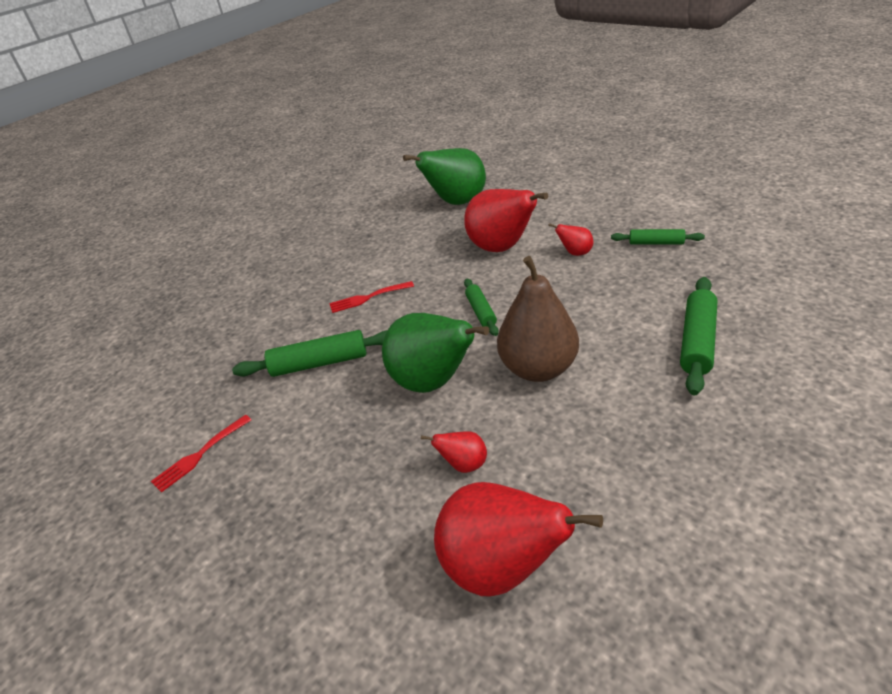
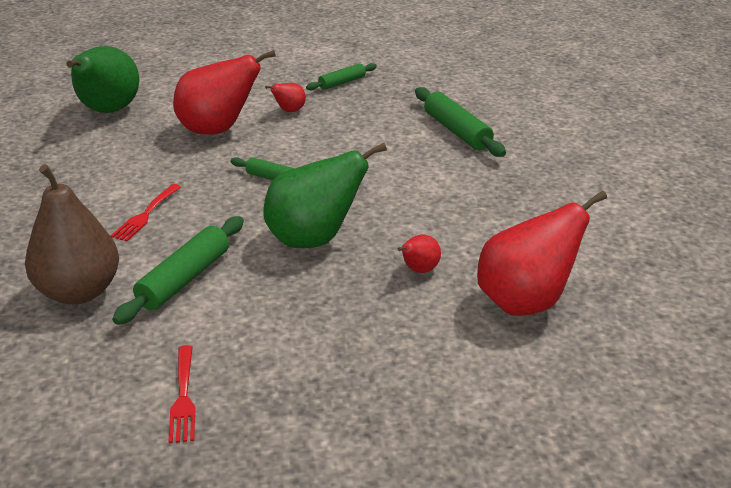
camera: 55 degrees left, 5 degrees down
(538, 368) = (379, 193): brown pear -> brown pear (79, 291)

